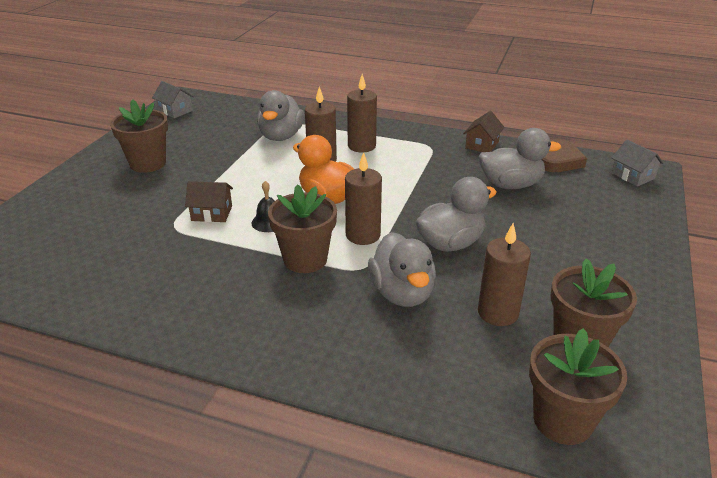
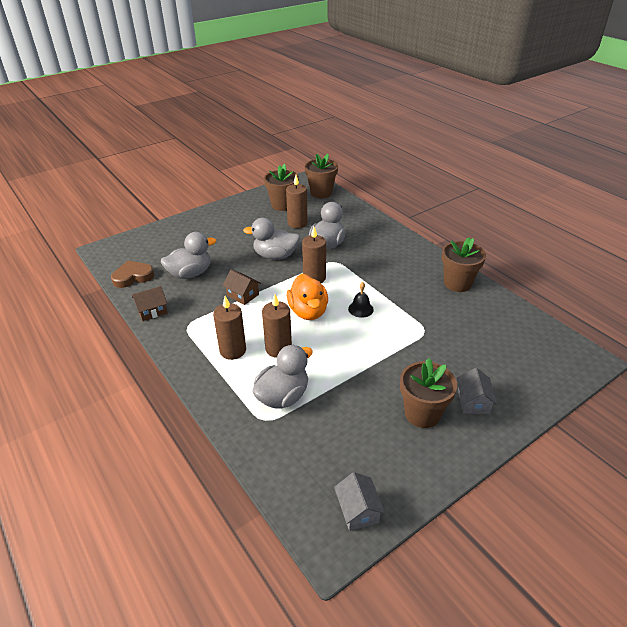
camera: 145 degrees left, 5 degrees up
(212, 213) = (393, 332): brown house -> brown house (243, 295)
(305, 259) = (358, 277): brown flower pot -> brown flower pot (457, 283)
(511, 185) = (190, 273): grey duck -> grey duck turned 120 degrees clockwise
(633, 176) = (118, 250): grey house -> grey house (473, 401)

